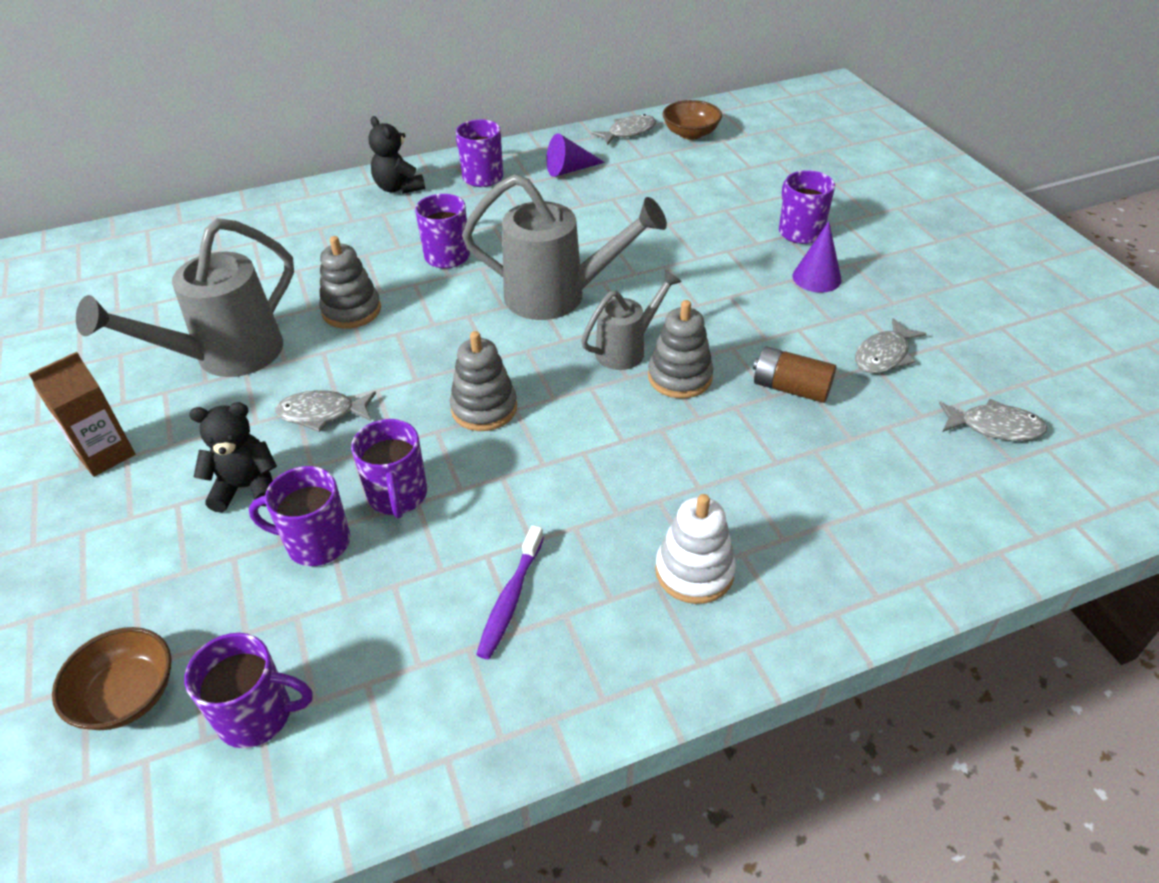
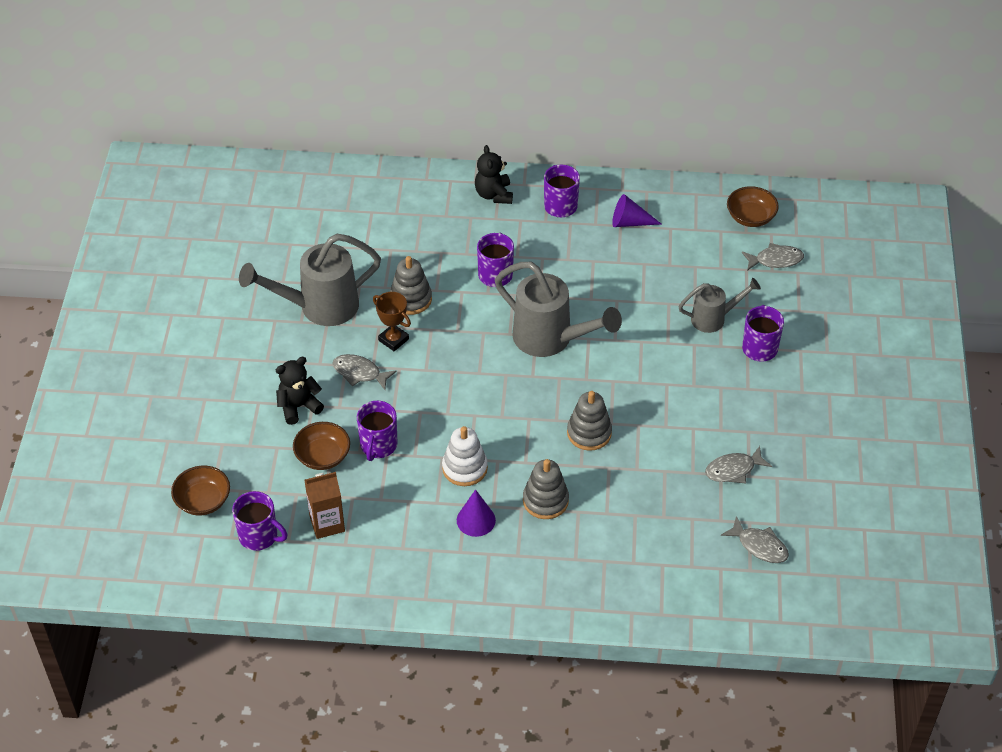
camera: 25 degrees right, 5 degrees up
(105, 454) = (229, 353): brown carton -> brown carton (327, 524)
(246, 487) = (298, 406): black teddy bear -> black teddy bear turned 45 degrees counterclockwise
(316, 542) = (323, 456): purple mug -> brown bowl
(351, 360) = (393, 340): none -> brown trophy
(484, 408) = (456, 407): grey stacking toy -> grey stacking toy (545, 500)
(510, 599) = (408, 530): purple toothbrush -> none
(627, 349) = (569, 399): grey watering can -> grey watering can (714, 318)
(628, 132) = (701, 198): grey fish -> grey fish (775, 260)
(694, 571) = (513, 556): white stacking toy -> white stacking toy (464, 468)
(790, 388) = (653, 469): brown battery -> none
(816, 278) = (739, 392): purple cone -> purple cone (476, 520)

